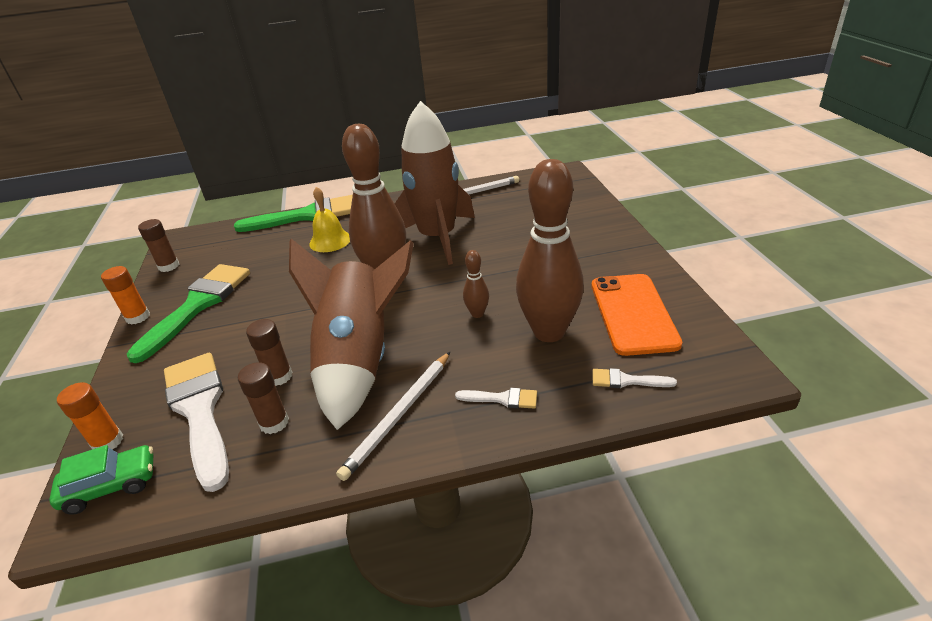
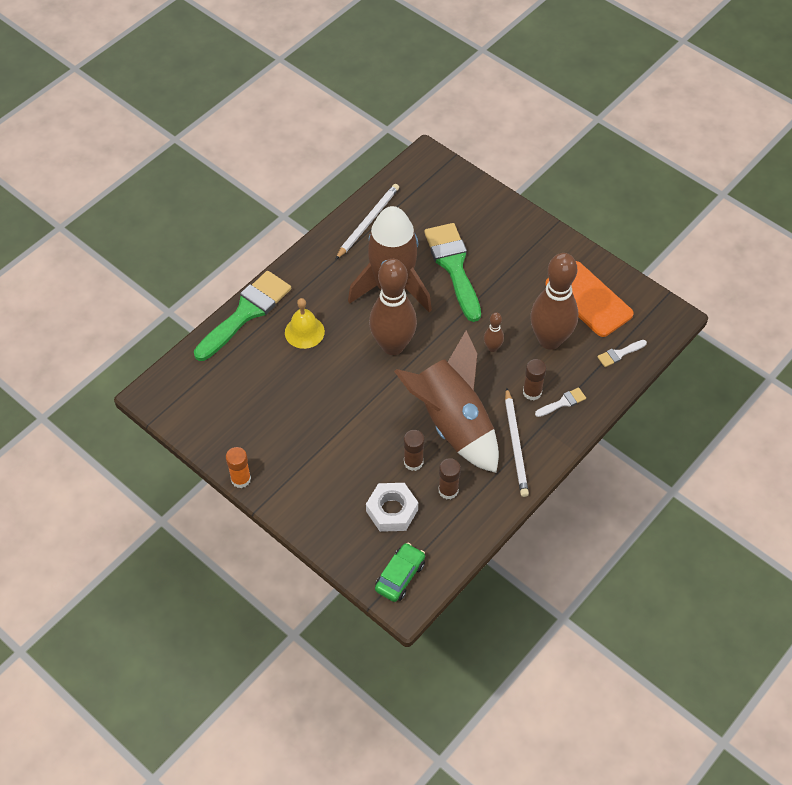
camera: 40 degrees left, 20 degrees up
(108, 442) = (360, 560): orange glue stick -> none
(169, 266) = (192, 425): brown glue stick -> brown glue stick (532, 392)
(198, 305) = (276, 445): green brush -> green brush (453, 266)
(200, 411) = (392, 510): white brush -> white nut

